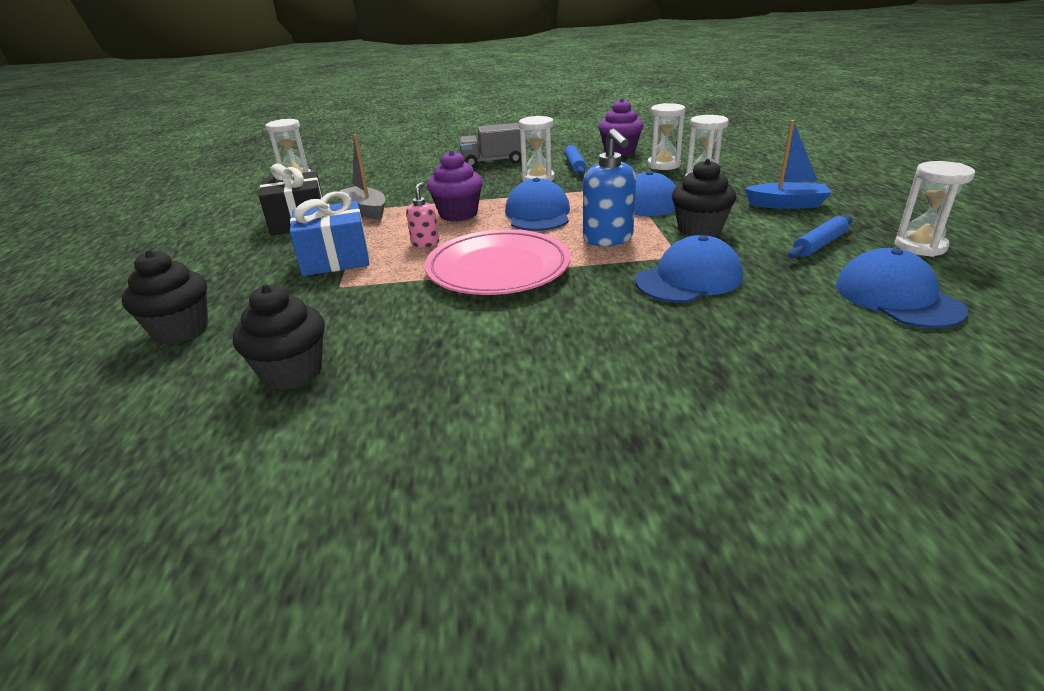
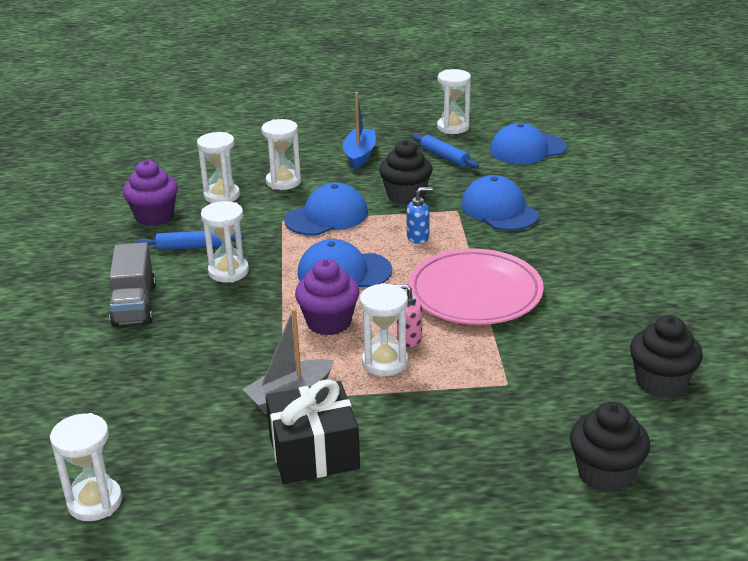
camera: 90 degrees left, 0 degrees up
(335, 258) = (440, 397): blue gift -> none
(394, 236) = (385, 362): none -> white hourglass
(608, 239) = (418, 237): blue soap dispenser -> blue soap dispenser, size x0.57

